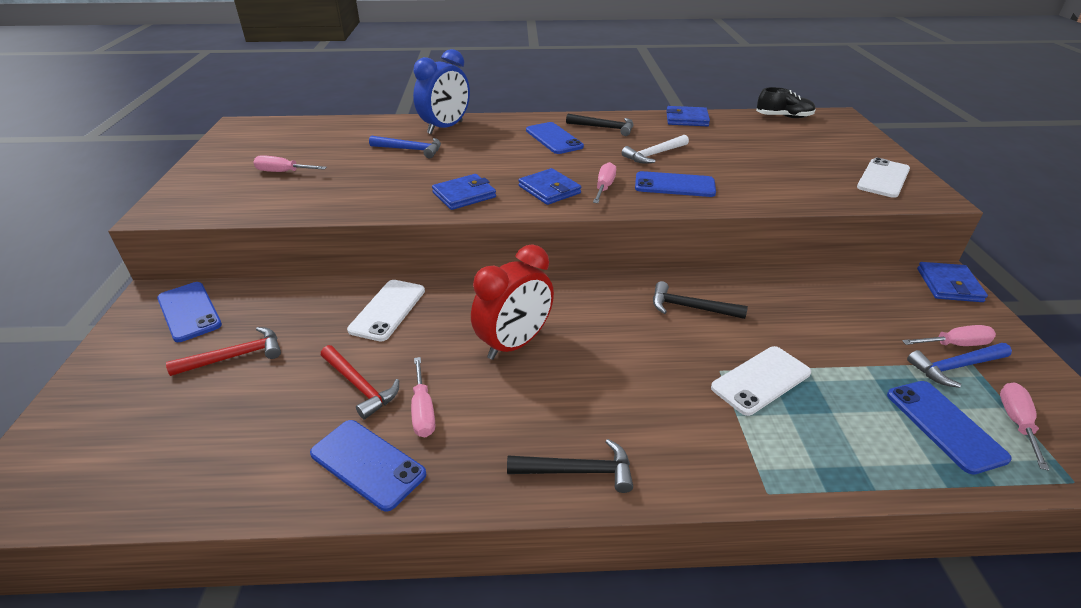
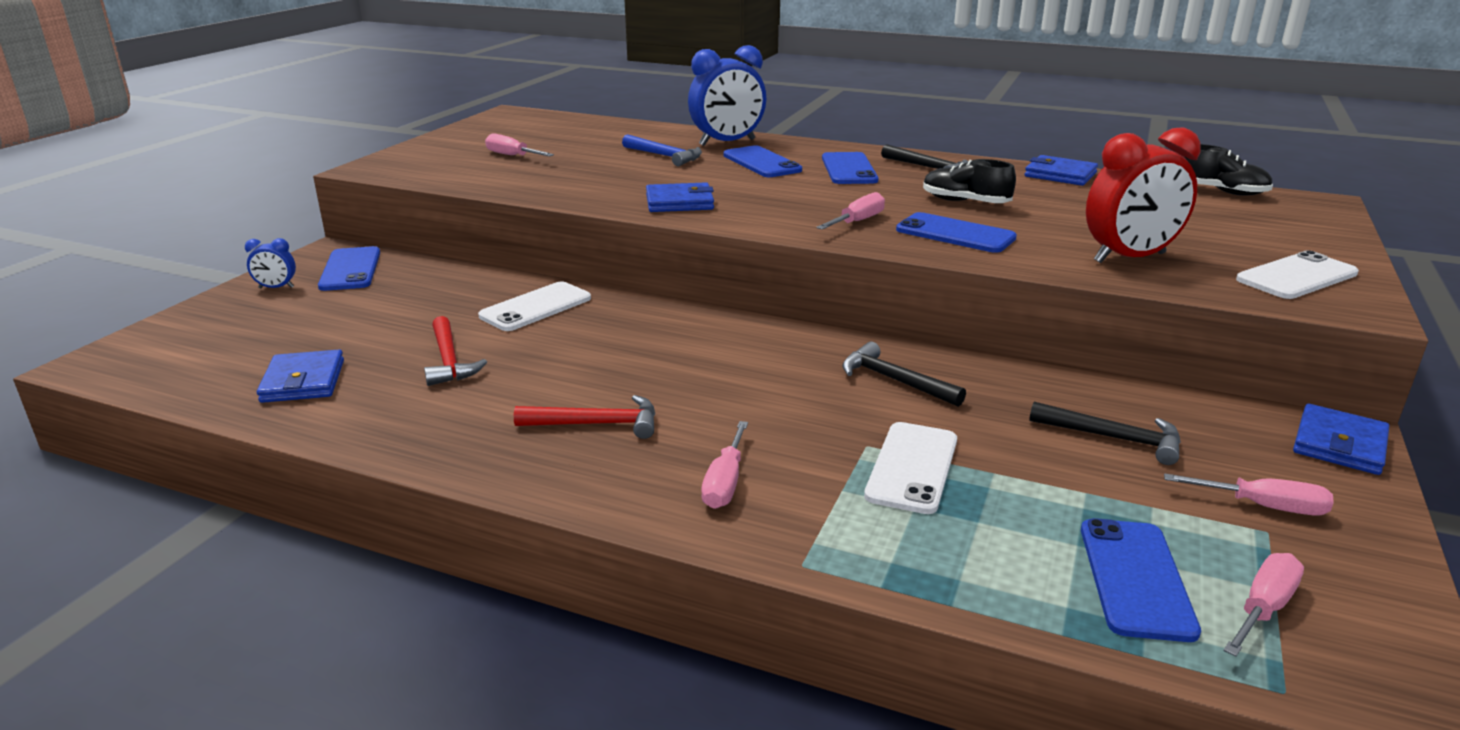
camera: 25 degrees right, 10 degrees down
(130, 351) = (276, 288): none -> blue clock
(235, 356) = (359, 312): red hammer -> red hammer (597, 424)
(367, 464) = (399, 420): blue phone -> blue phone (761, 163)
(423, 410) = (490, 394): pink screwdriver -> pink screwdriver (725, 482)
(514, 344) = (641, 364): red clock -> red clock (1130, 258)
(549, 190) = (785, 213): blue wallet -> blue wallet (303, 381)
(578, 471) = (599, 483): black hammer -> black hammer (1113, 438)
(654, 154) = (965, 202): white hammer -> black shoe
(761, 380) = (912, 467): white phone -> white phone turned 60 degrees counterclockwise
(955, 367) = (1232, 528): blue hammer -> none

